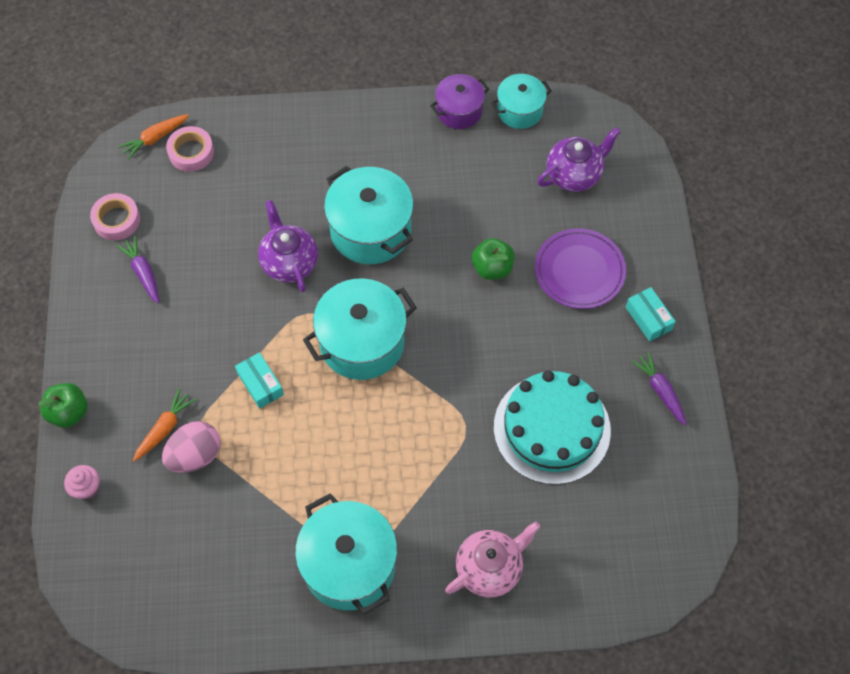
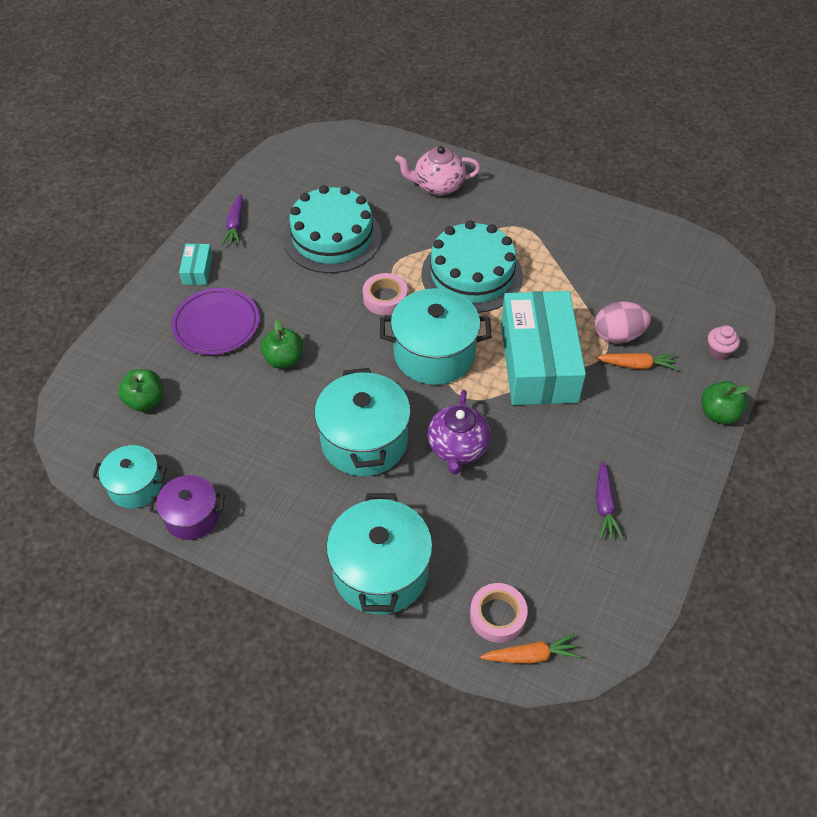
camera: 150 degrees left, 10 degrees down
(116, 220) = (612, 575): pink tape -> pink tape (385, 298)
(164, 428) = (636, 365): orange carrot -> orange carrot turned 150 degrees counterclockwise
(260, 384) = (538, 361): turquoise box -> turquoise box, size x2.47
(349, 565) = (534, 225): turquoise pot -> turquoise pot (380, 572)
(379, 456) = (472, 274): none -> turquoise cake
(574, 174) = (145, 401): purple teapot -> green apple

